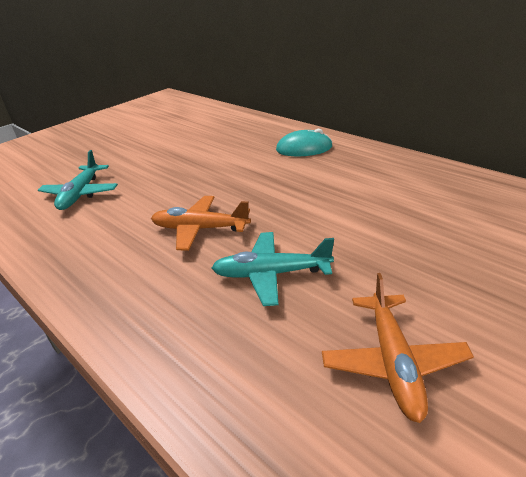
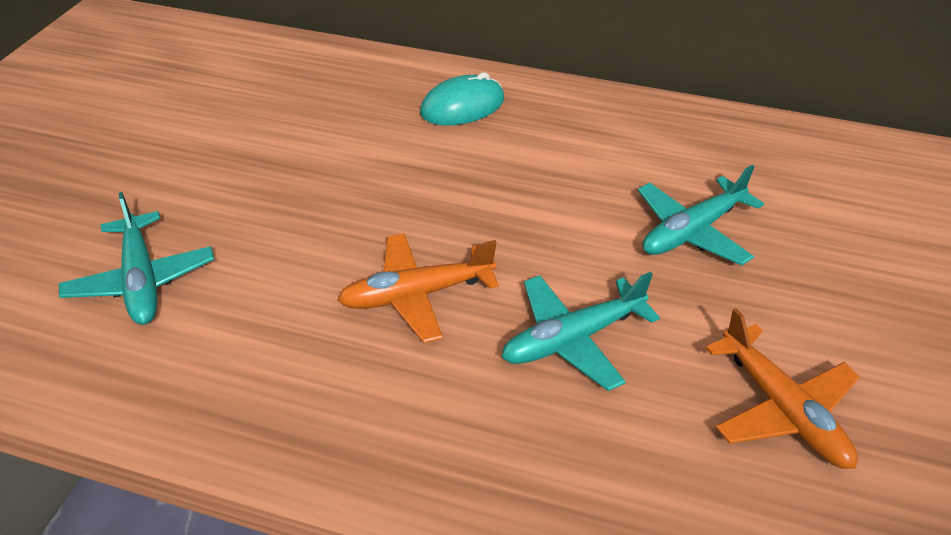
camera: 30 degrees left, 10 degrees up
(404, 234) = (692, 231): none -> turquoise plane

